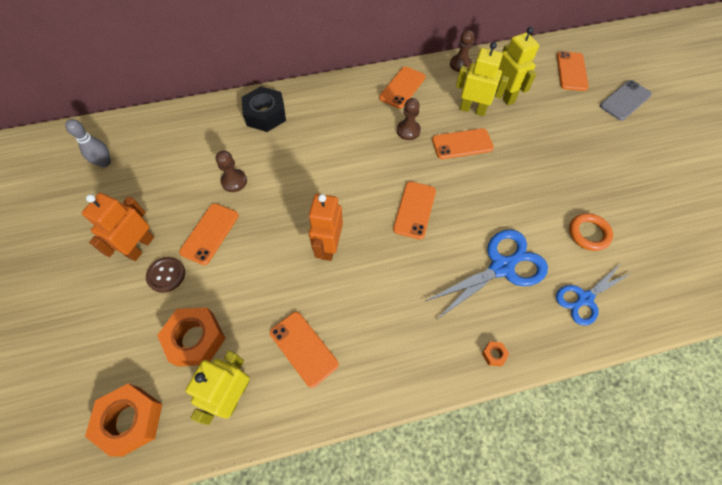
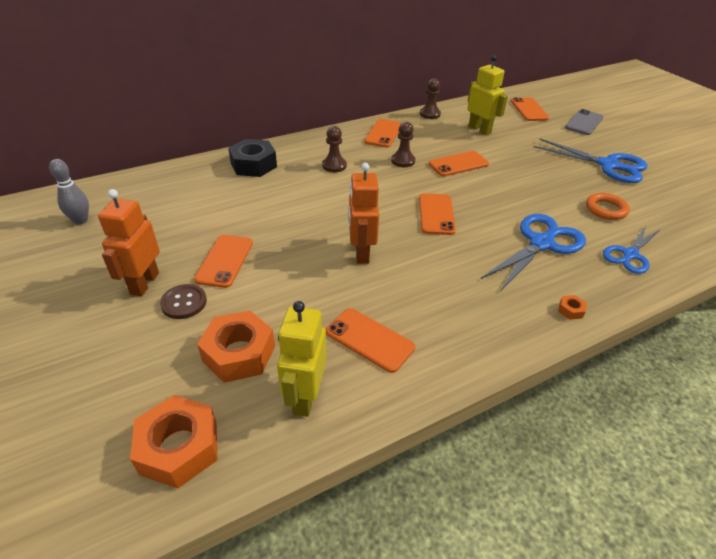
camera: 15 degrees left, 20 degrees down
(234, 181) = (238, 217): brown pawn -> brown pawn (334, 166)
(472, 109) = (456, 141): yellow robot -> none
(621, 170) = (608, 165): none -> blue scissors

